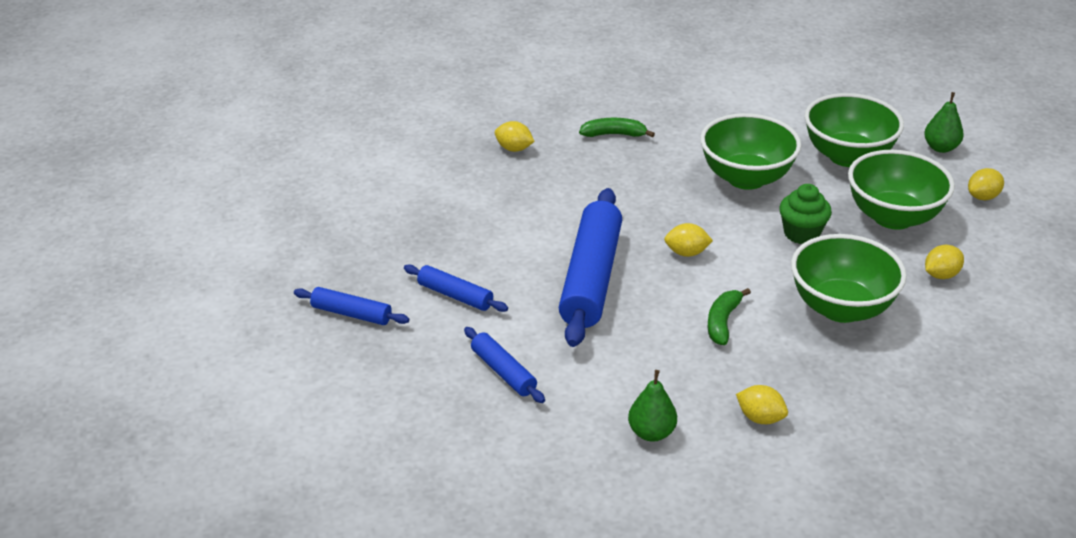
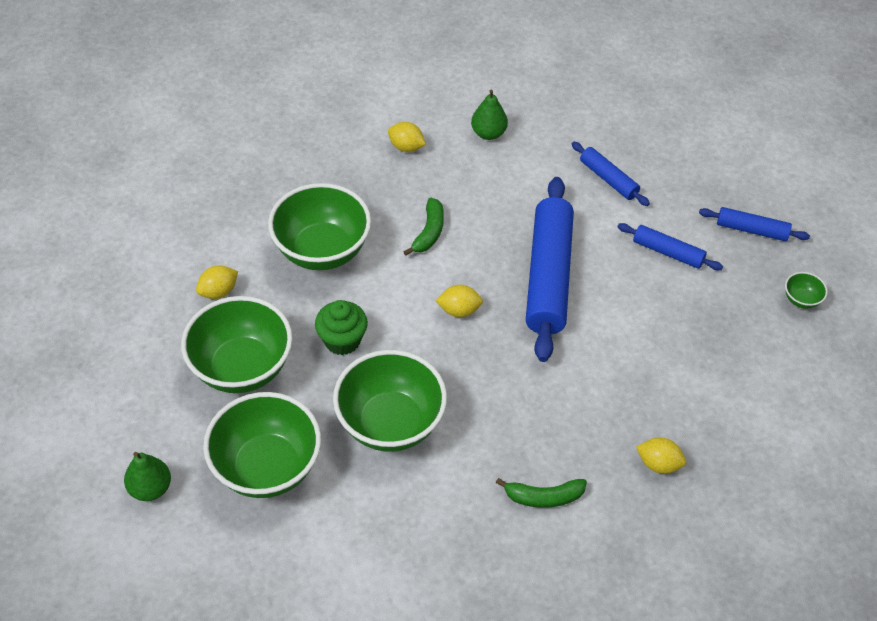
camera: 175 degrees right, 15 degrees up
(330, 251) = (801, 300): none -> green bowl
(983, 197) = (134, 403): yellow lemon -> none

